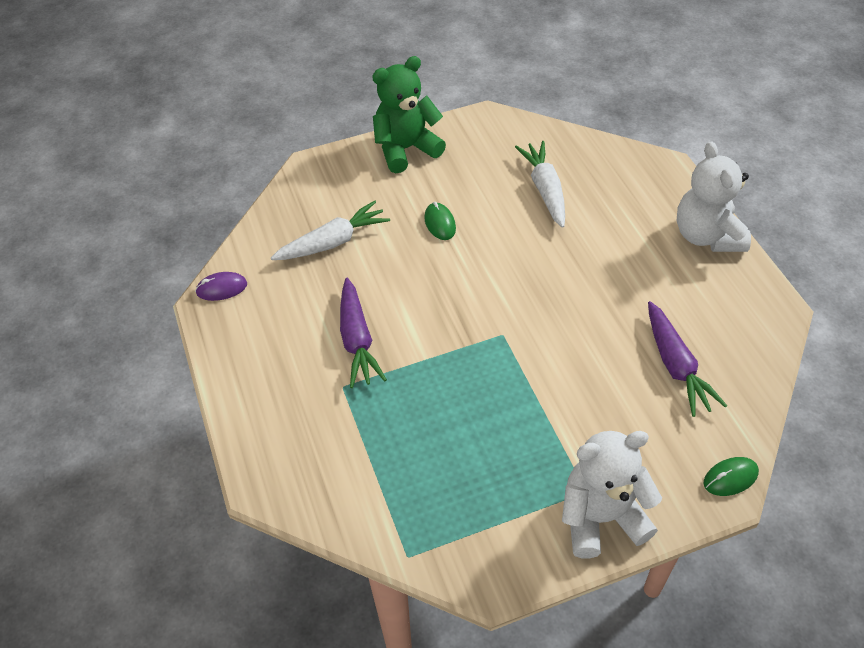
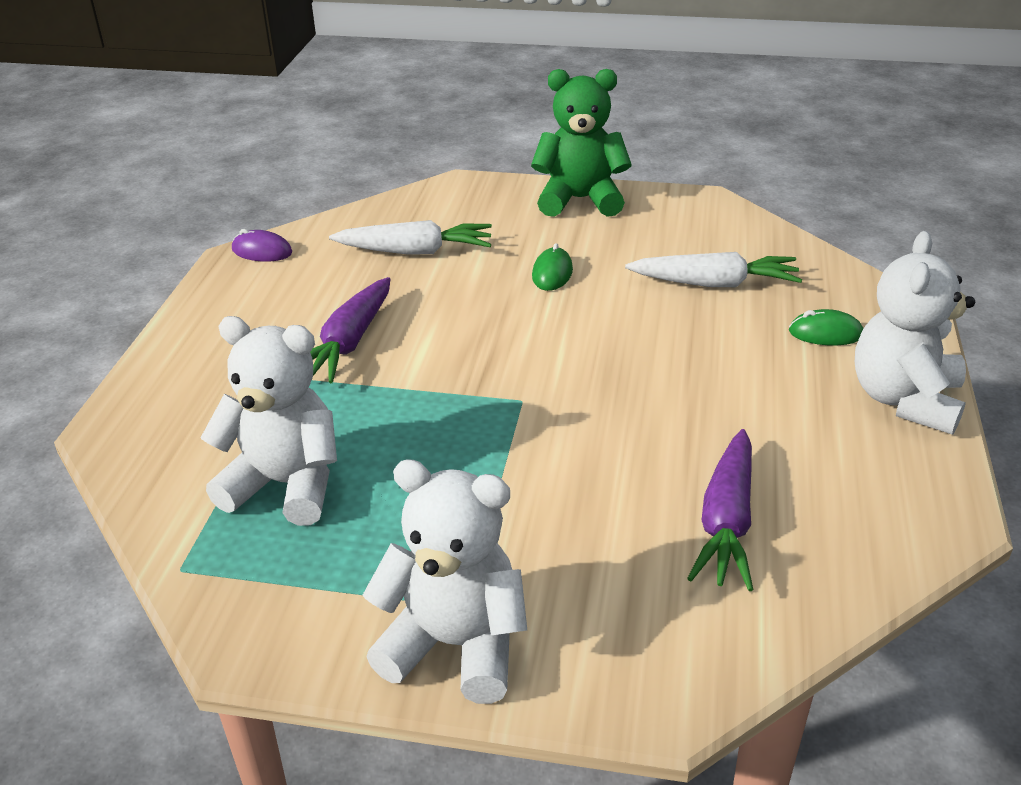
camera: 30 degrees right, 15 degrees down
(416, 466) = (285, 484): none -> white teddy bear
(545, 190) = (714, 283): white carrot -> white carrot turned 75 degrees clockwise
(730, 478) = (689, 688): green mouse -> green mouse (825, 333)

